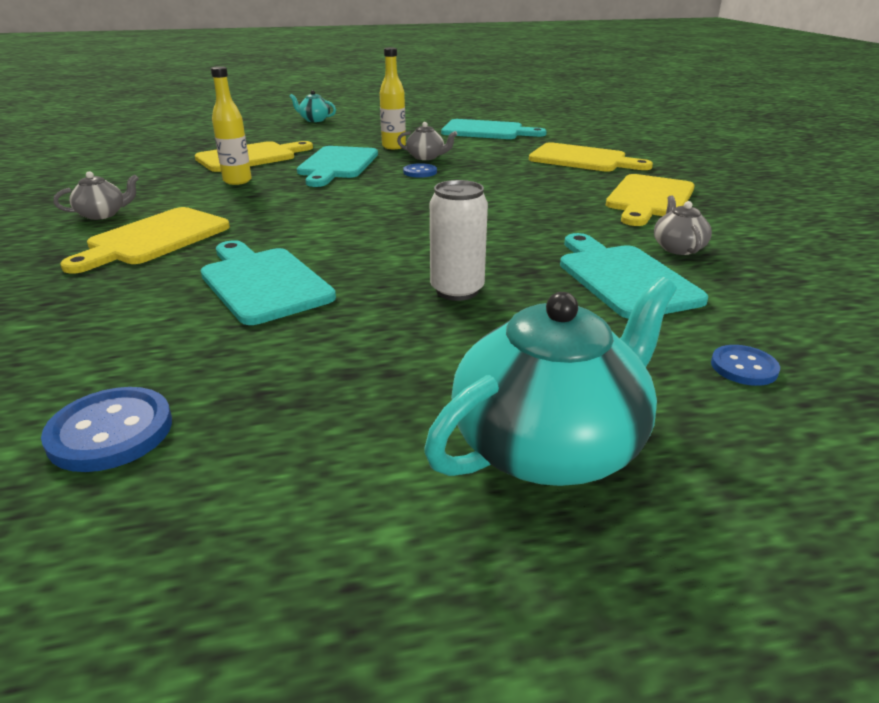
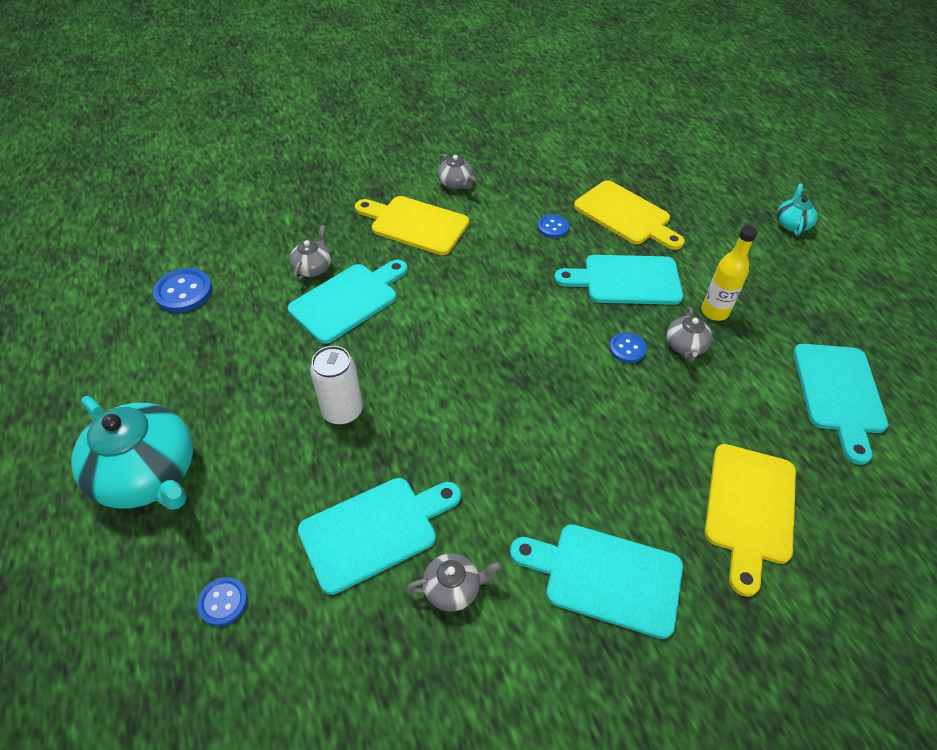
camera: 80 degrees right, 20 degrees up
(171, 305) = (313, 268): none -> grey teapot
(237, 181) = (553, 227): yellow bottle -> blue button
(649, 199) = (605, 577): yellow cutting board -> turquoise cutting board

